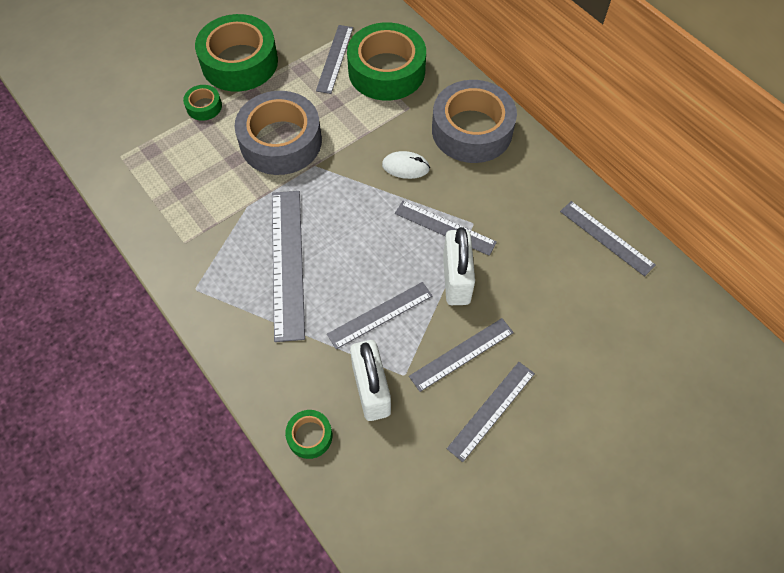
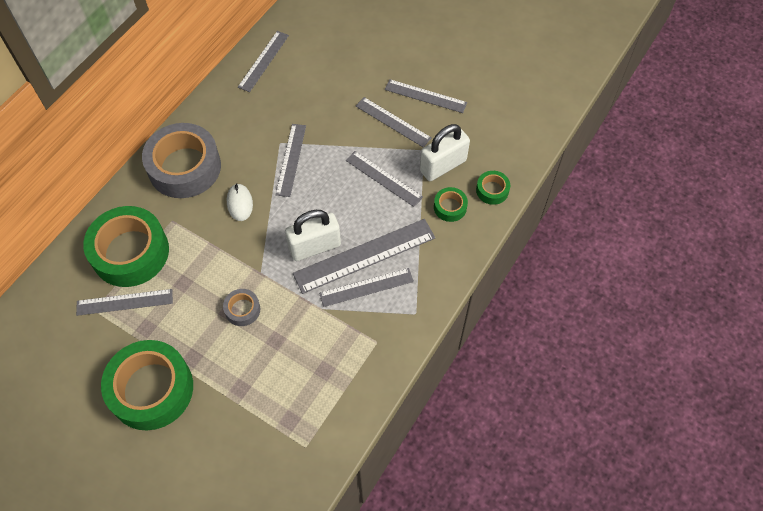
camera: 110 degrees left, 0 degrees up
(204, 106) = (220, 397): green tape -> green tape (450, 207)
(249, 252) = (366, 287): none -> grey ruler
(281, 141) = (242, 309): grey tape -> grey tape, size x0.45
(456, 279) = (334, 140): white padlock -> white padlock (315, 247)

